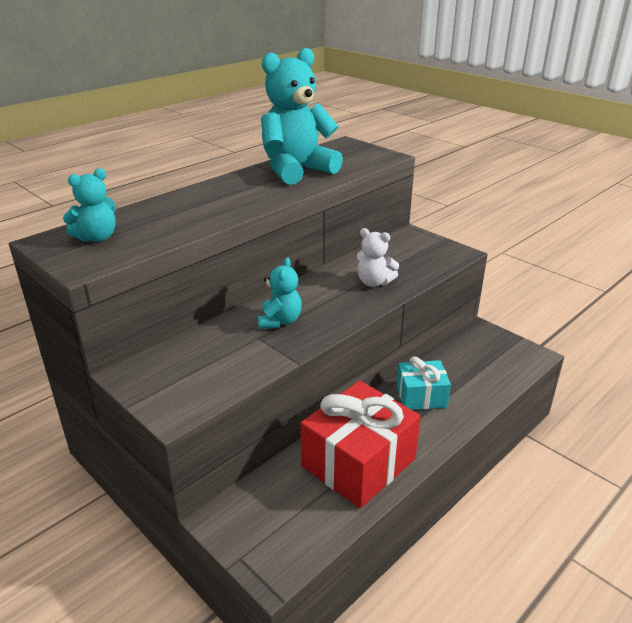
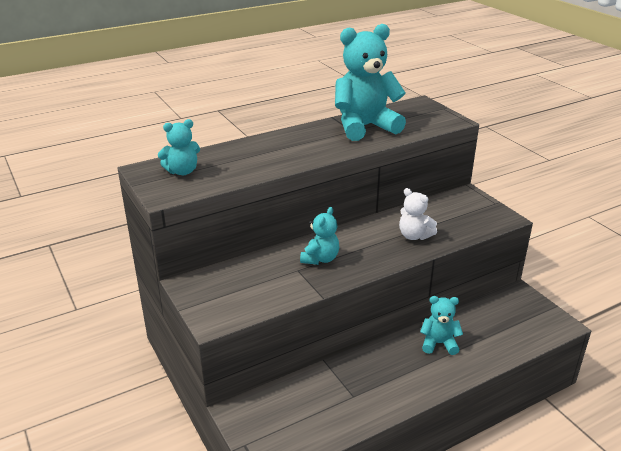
camera: 15 degrees right, 0 degrees up
(358, 462) = (363, 390): red gift -> none
(421, 396) = (439, 343): turquoise gift -> turquoise teddy bear

